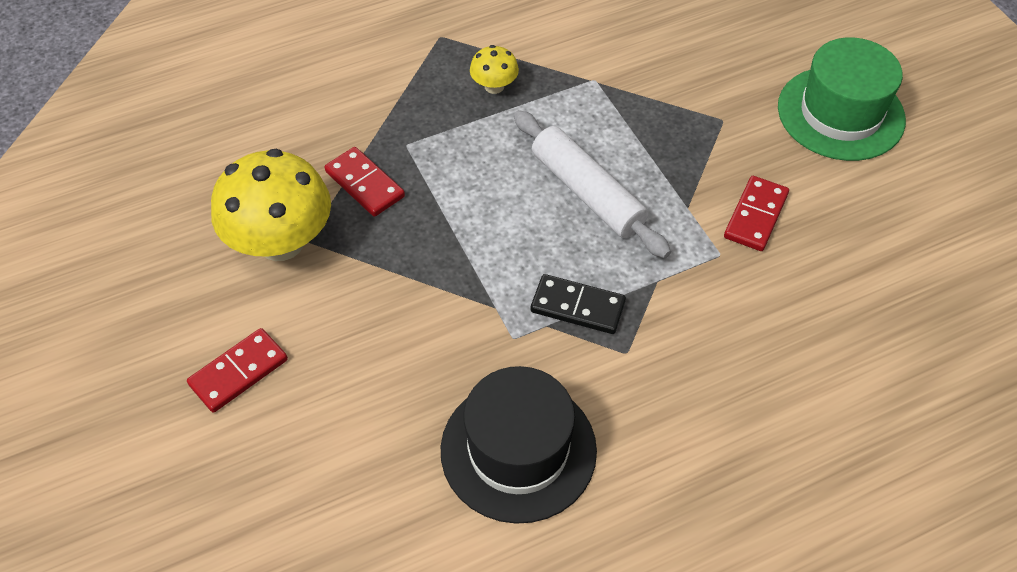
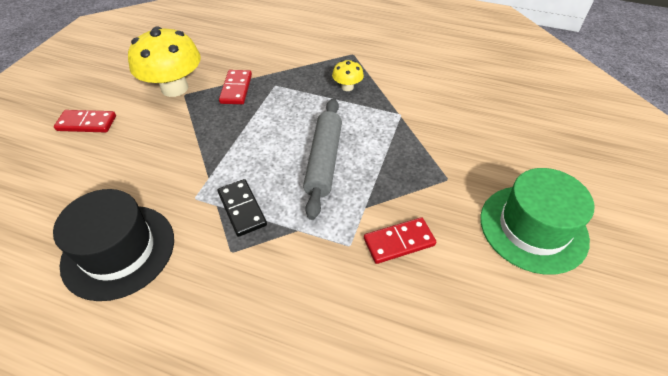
camera: 45 degrees right, 5 degrees down
(587, 193) = (323, 161): white rolling pin -> grey rolling pin

